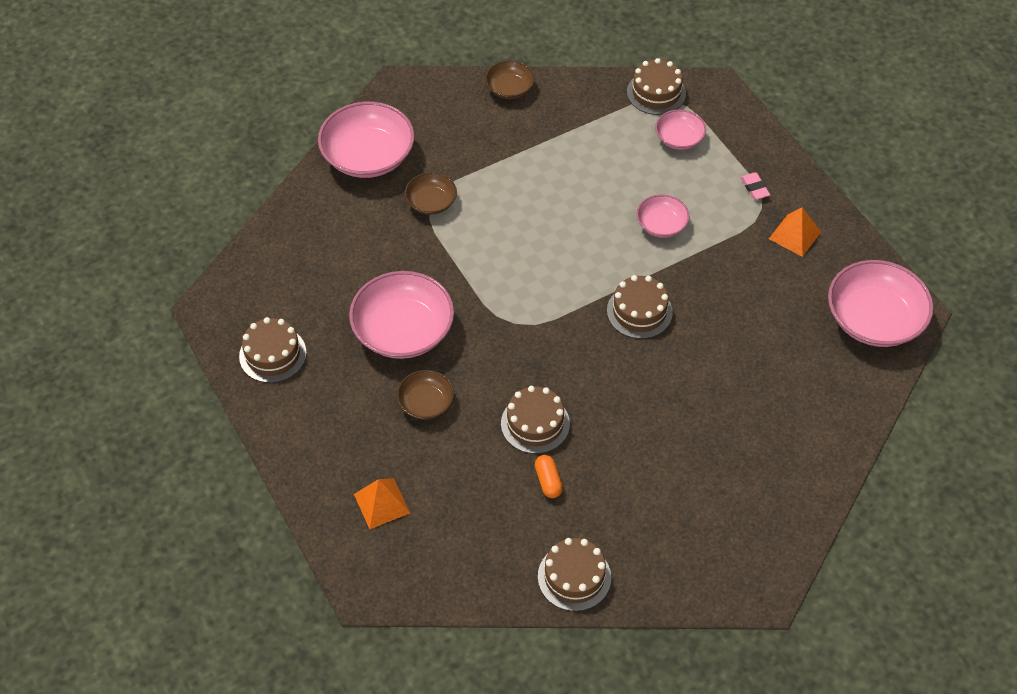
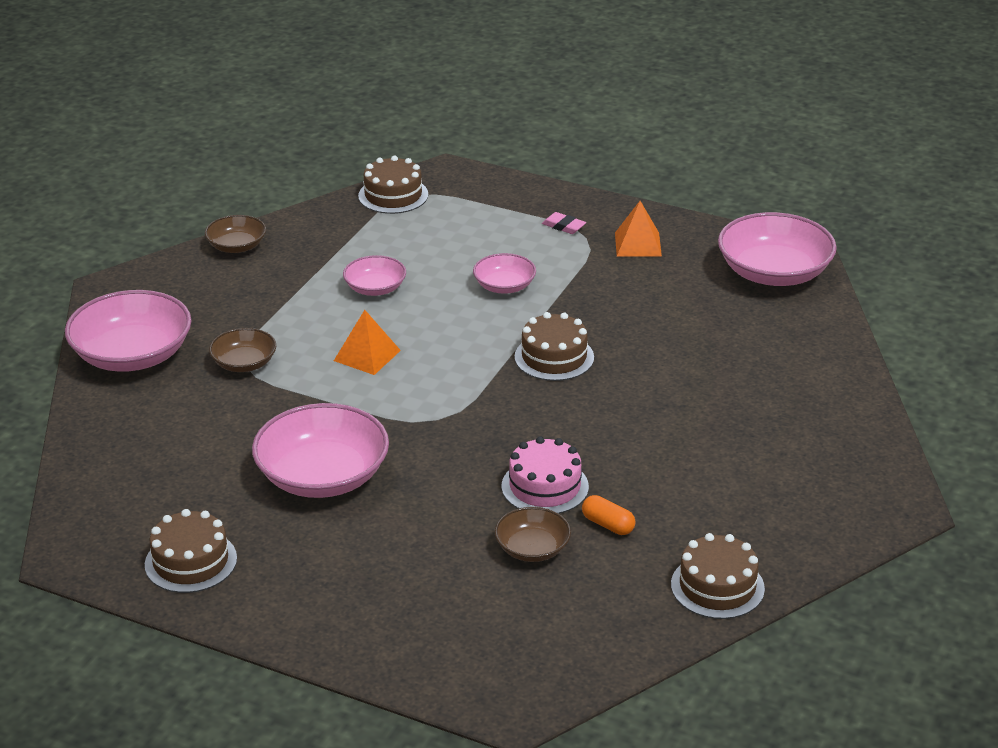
camera: 35 degrees left, 20 degrees down
(381, 503) = (452, 627): orange pyramid -> orange pyramid (367, 355)
(426, 403) = (411, 523): brown bowl -> brown bowl (532, 548)
(535, 423) = (545, 486): brown cake -> pink cake
(679, 138) = (452, 219): pink bowl -> pink bowl (375, 288)

